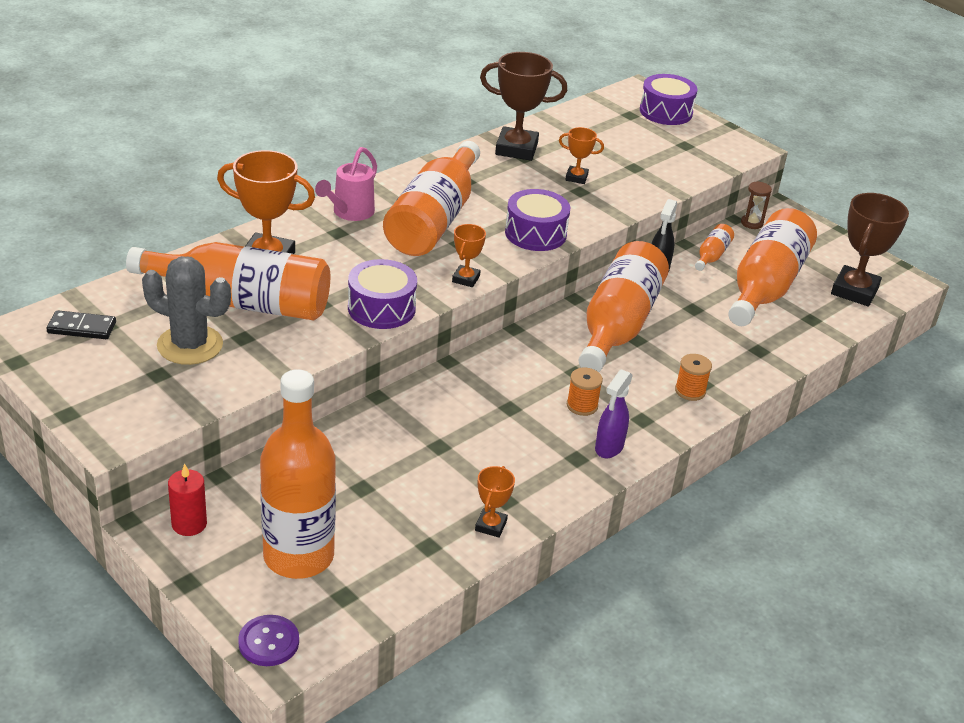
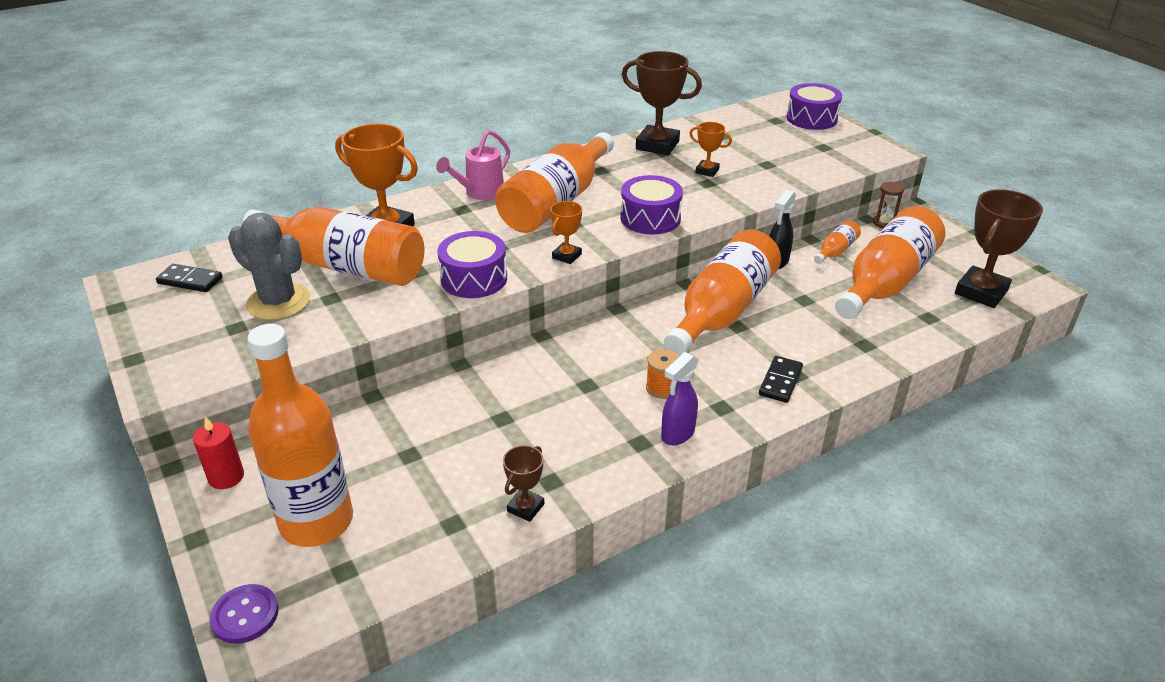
camera: 15 degrees right, 0 degrees up
(491, 525) = (525, 507): orange trophy -> brown trophy
(690, 391) = (780, 381): orange spool -> black domino

